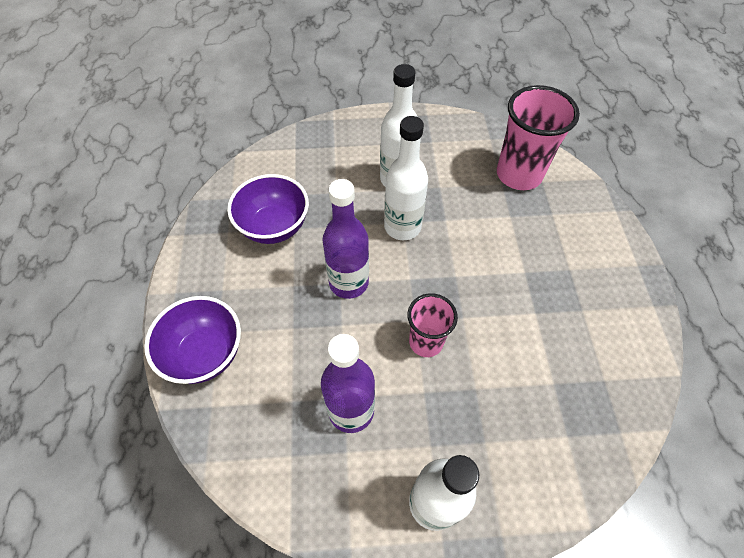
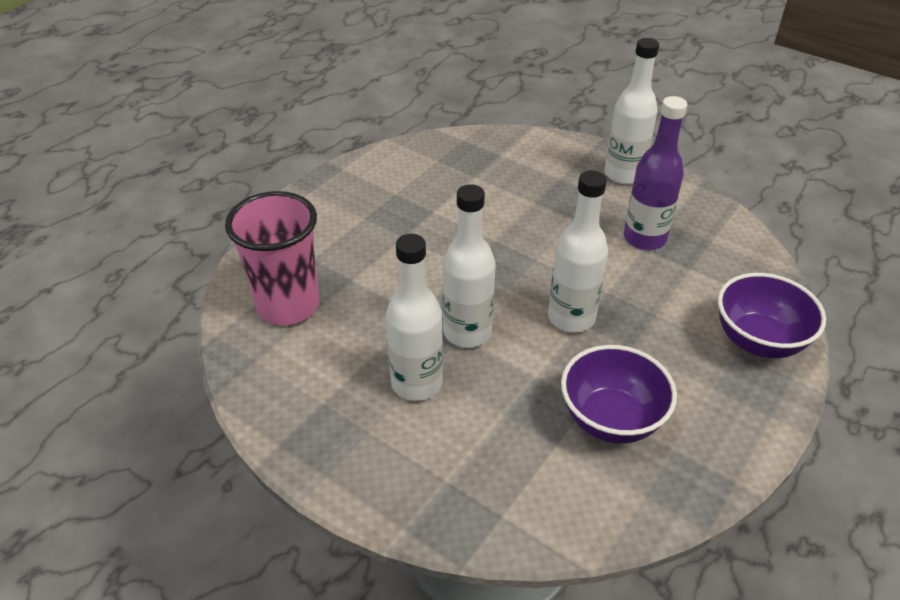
camera: 140 degrees left, 15 degrees down
(348, 282) = (571, 318): purple bottle -> white bottle
(426, 342) = (543, 242): pink cup -> none

